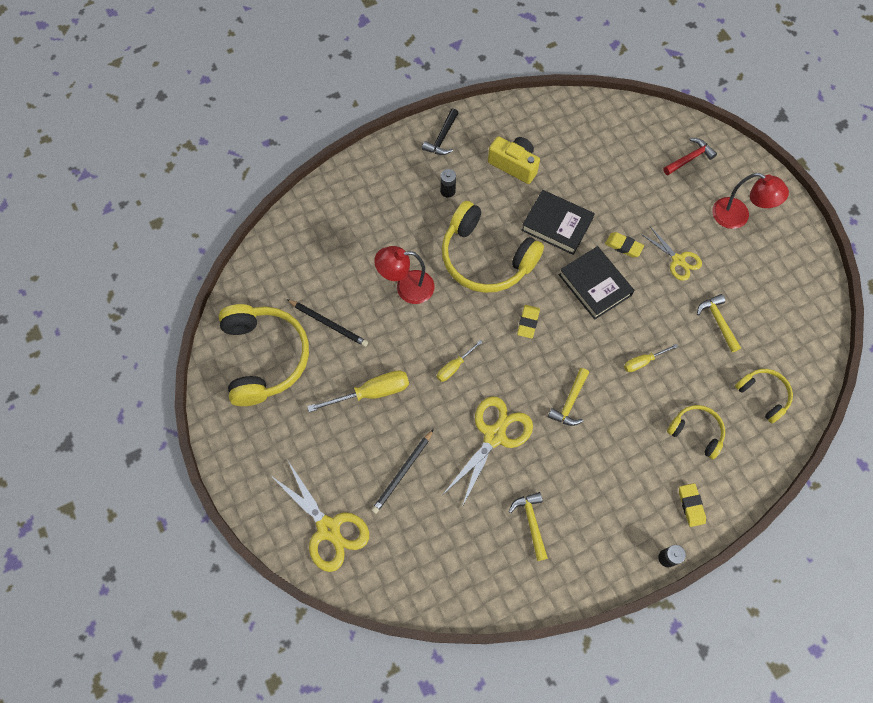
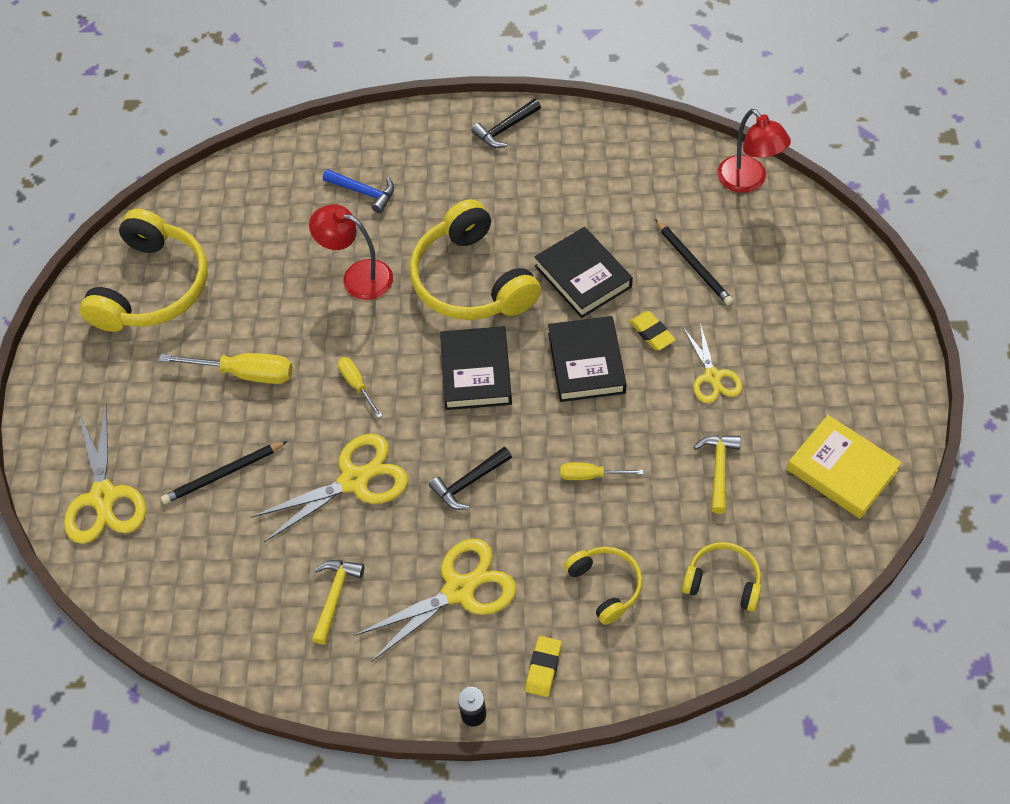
camera: 30 degrees right, 10 degrees down
(328, 323) = (245, 280): black pencil -> black pencil (693, 264)
(373, 223) = (364, 192): none -> blue hammer
(447, 191) = (474, 189): black battery -> none
(454, 367) = (357, 385): yellow screwdriver -> yellow screwdriver turned 75 degrees clockwise
(514, 165) = (573, 190): yellow camera -> none
(528, 322) = (476, 372): yellow eraser -> black book
(570, 402) = (469, 482): yellow hammer -> black hammer
(608, 479) = (459, 590): none -> yellow scissors
(689, 158) = (805, 264): red hammer -> none
(738, 217) = (826, 357): red lamp -> red lamp (748, 181)
(763, 395) = (723, 581): yellow headphones -> yellow headphones turned 60 degrees counterclockwise
(789, 289) = (842, 470): none -> yellow book

